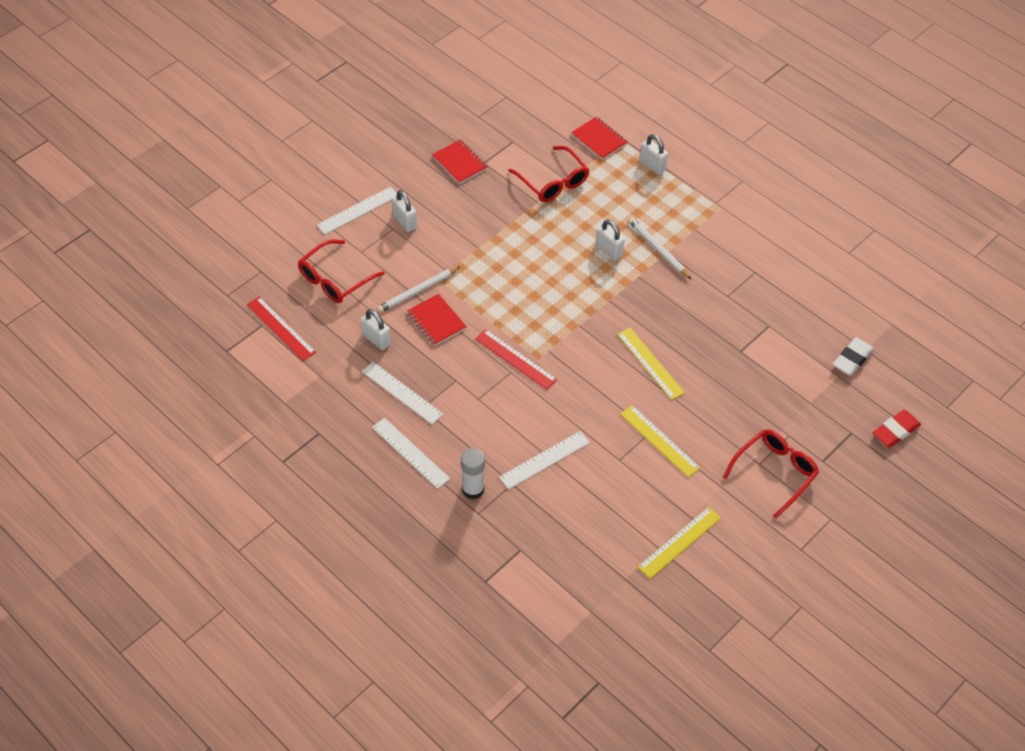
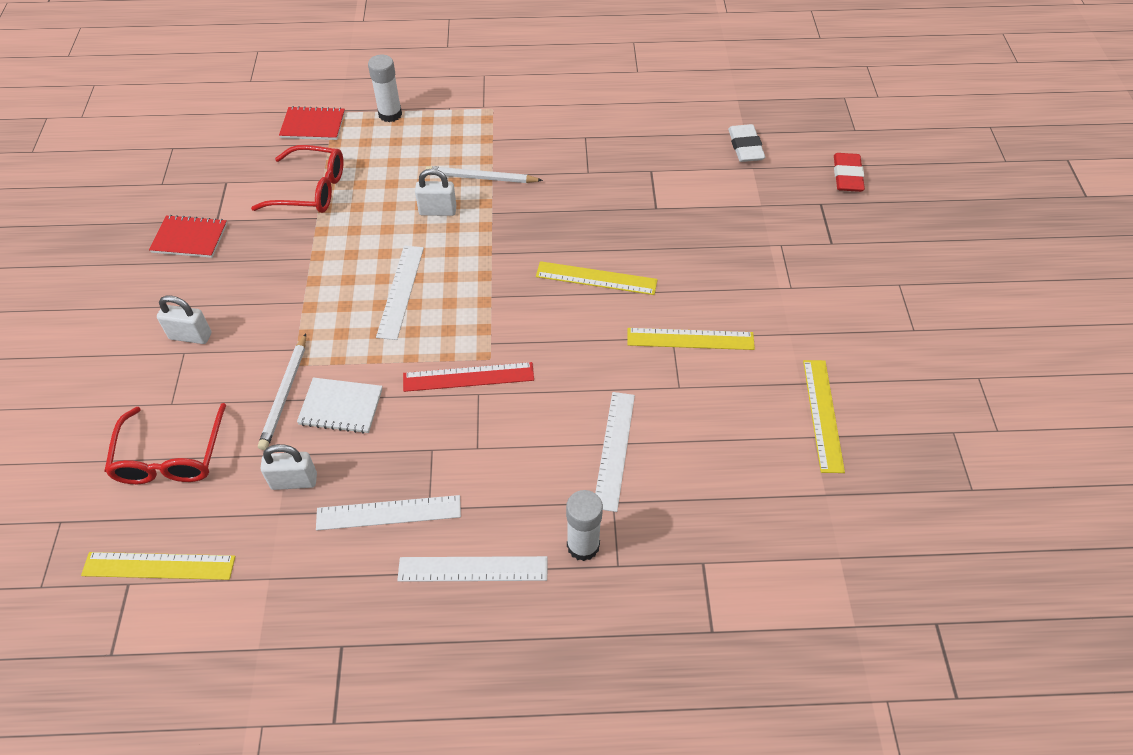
camera: 45 degrees left, 0 degrees up
(281, 328) = (159, 566): red ruler -> yellow ruler
(358, 210) = (119, 364): white ruler -> white ruler (401, 291)
(436, 321) = (341, 407): red notebook -> white notebook
(652, 165) = (390, 114): white padlock -> white glue stick
(774, 473) = (812, 285): red glasses -> none

